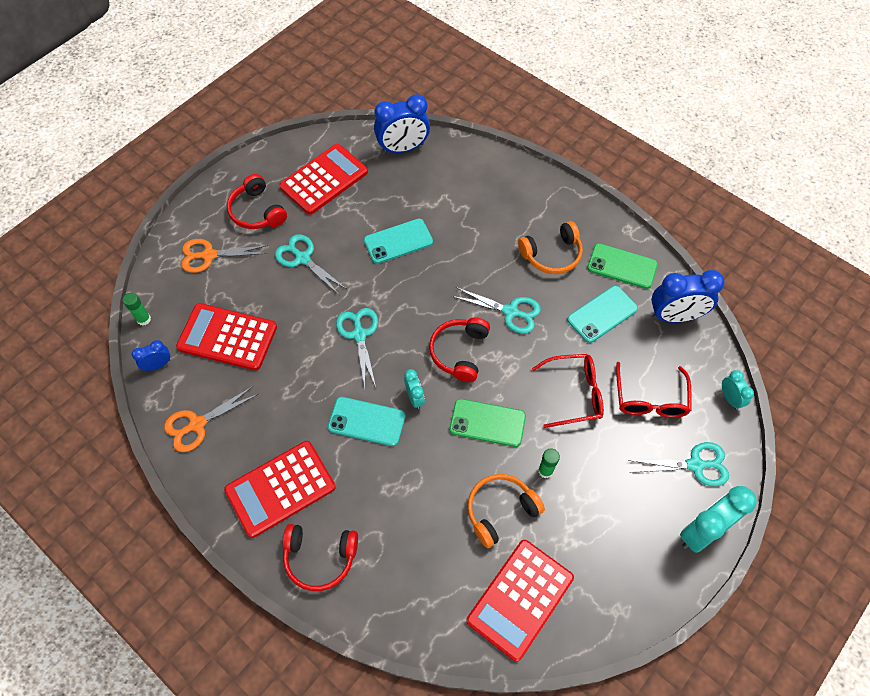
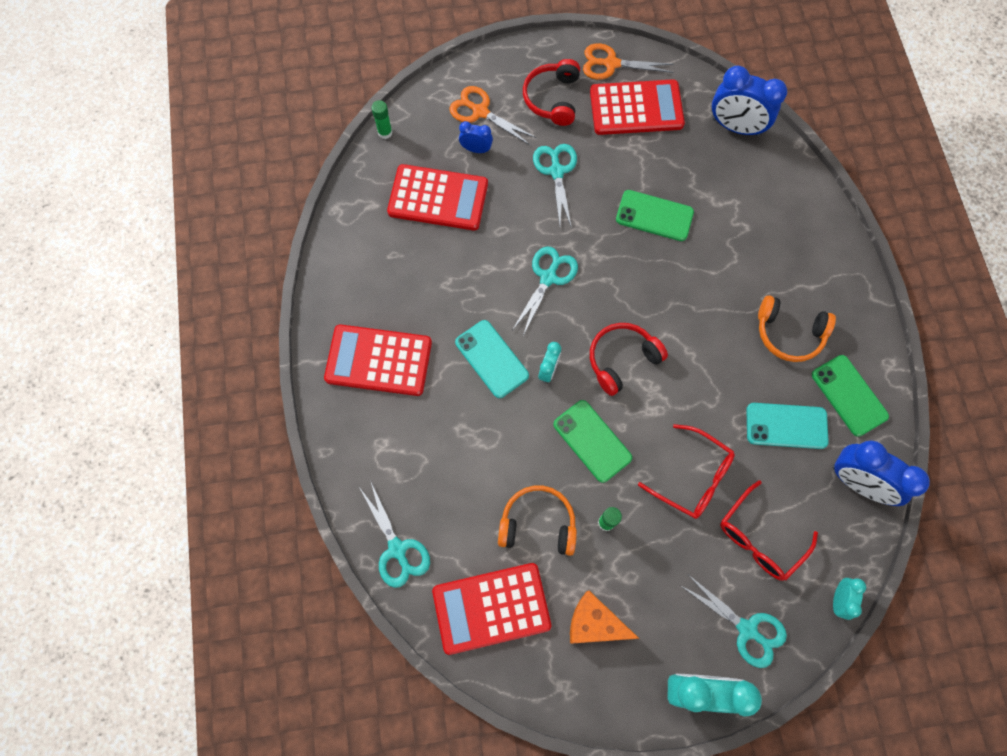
camera: 40 degrees right, 10 degrees up
(158, 365) = (366, 181): blue clock -> blue clock (476, 149)
(197, 424) = (357, 256): orange scissors -> orange scissors (611, 64)
(227, 337) = (438, 198): red calculator -> red calculator turned 135 degrees clockwise
(320, 558) = (364, 441): red headphones -> none
(398, 241) = (654, 216): turquoise phone -> green phone
(510, 312) = (700, 358): turquoise scissors -> turquoise scissors (397, 549)
(598, 546) = (595, 623): none -> orange cheese

